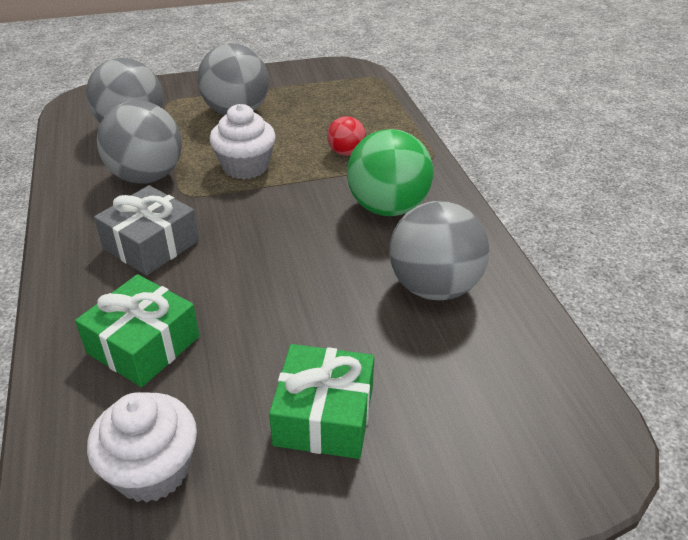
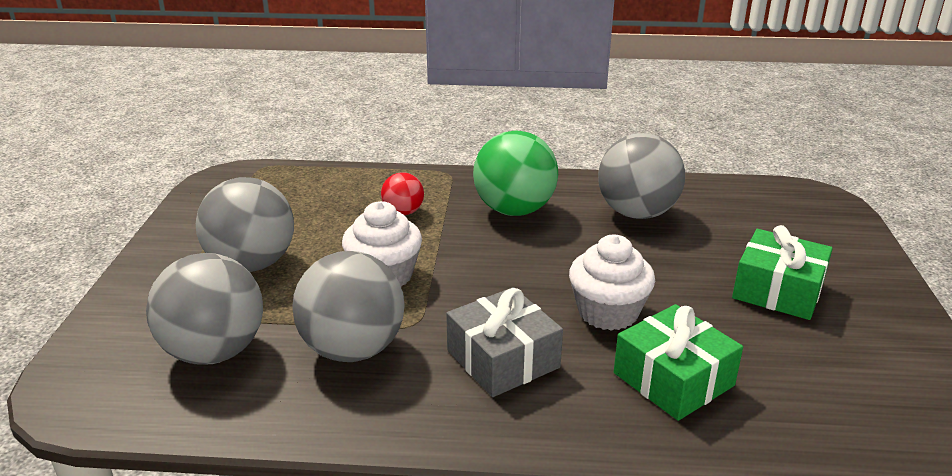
camera: 70 degrees left, 10 degrees down
(152, 470) = (836, 388): white cupcake -> white cupcake (608, 312)

